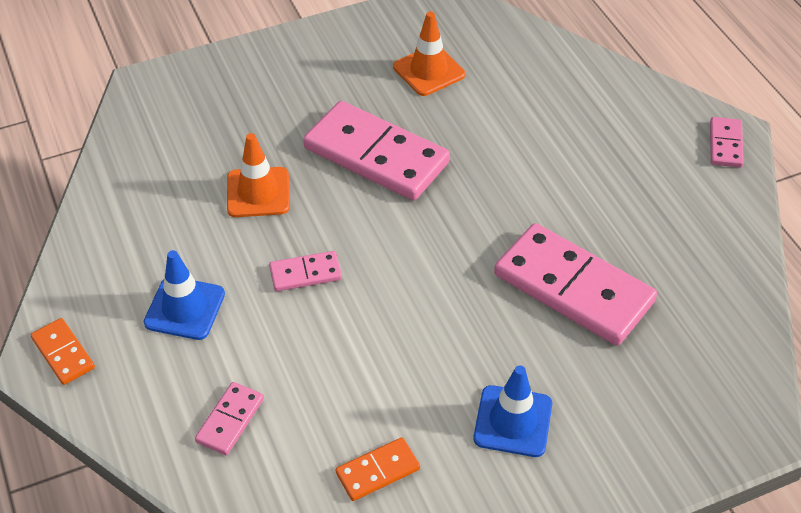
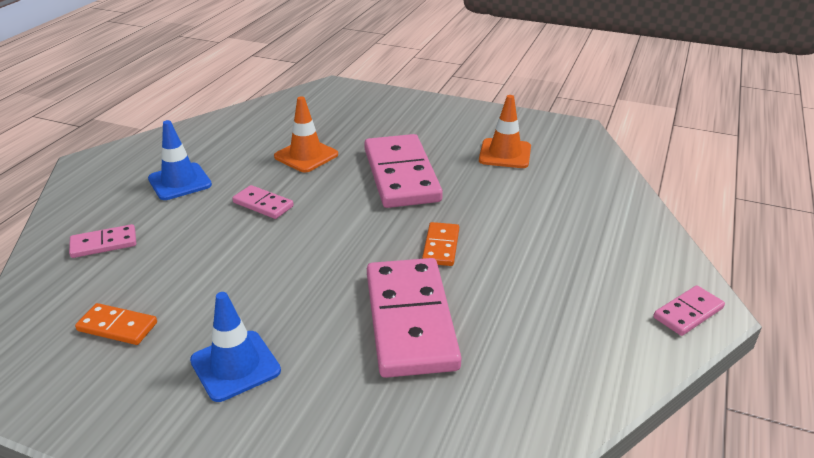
camera: 45 degrees right, 15 degrees down
(63, 353) = (99, 166): orange domino -> orange domino (441, 246)

